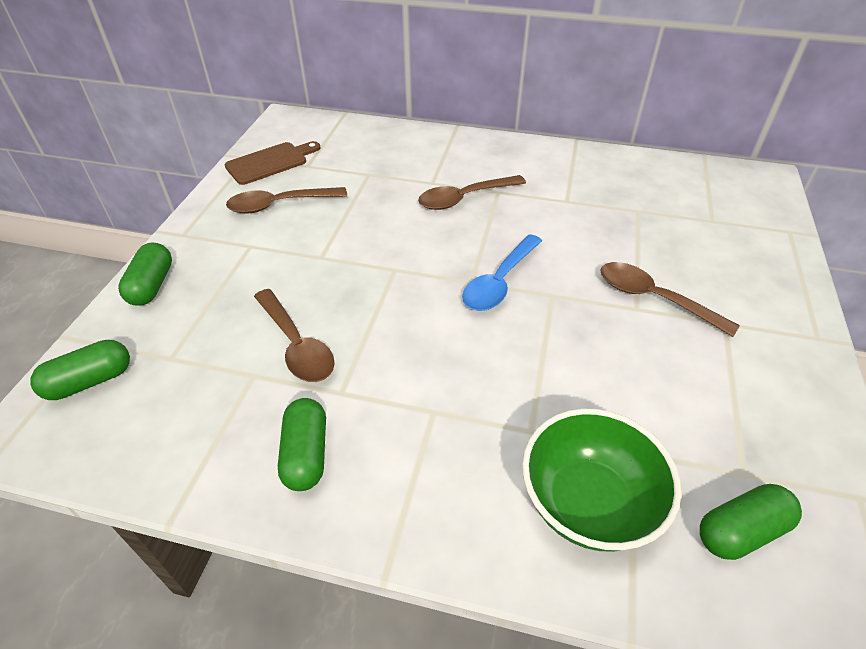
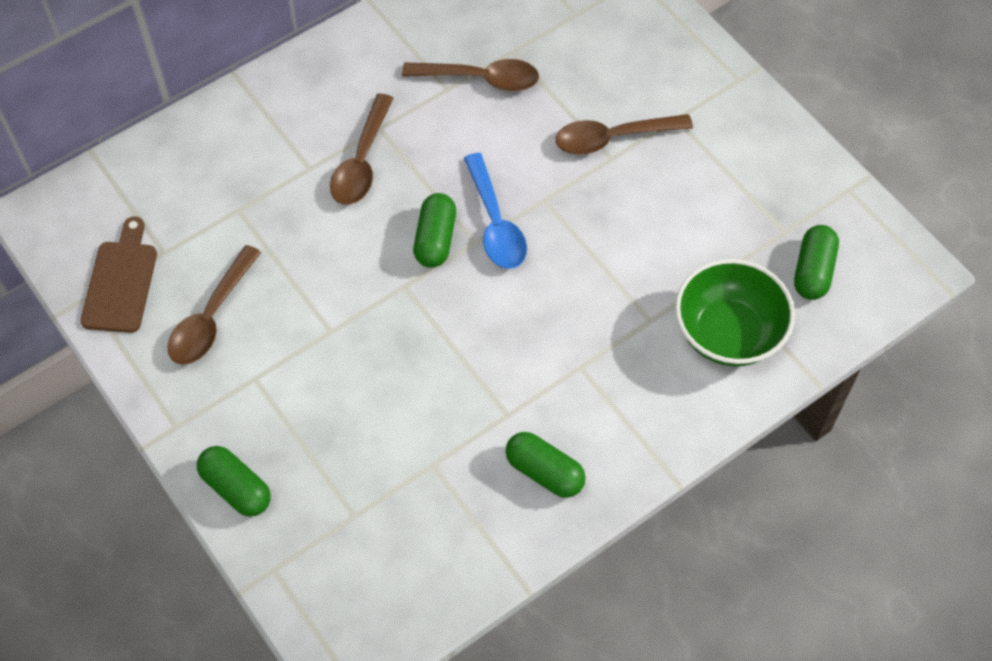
camera: 50 degrees left, 15 degrees up
(90, 381) = (327, 588): green capsule -> green capsule (435, 239)
(297, 345) = (427, 415): brown spoon -> brown spoon (481, 79)

